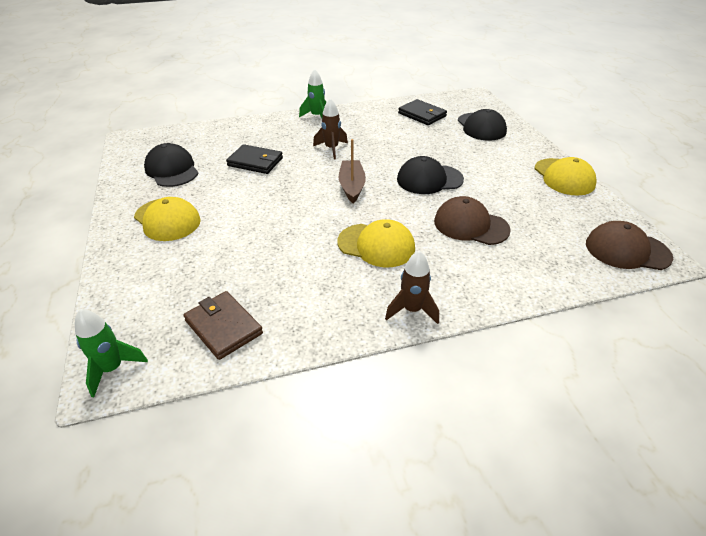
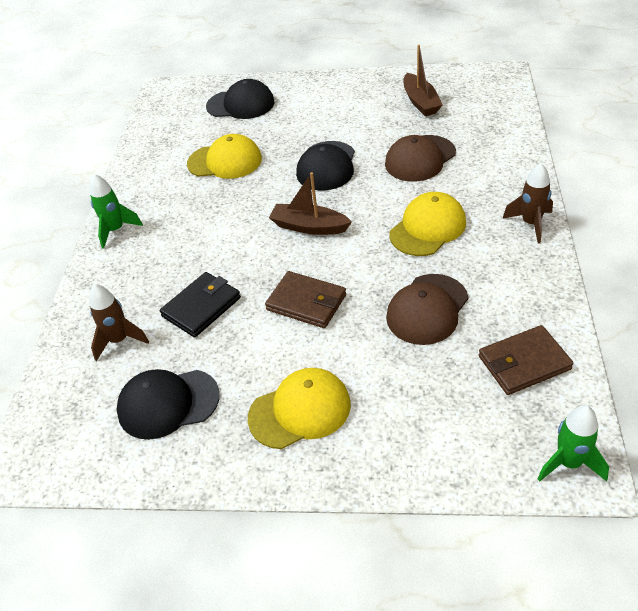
camera: 65 degrees left, 5 degrees up
(269, 201) = (306, 302): none -> brown wallet
(331, 149) = (214, 230): brown rocket -> brown rocket (119, 340)
(422, 115) = (181, 139): black wallet -> none
(559, 211) = (420, 102): none -> brown boat
(564, 177) = (367, 82): yellow cap -> yellow cap (225, 161)
(627, 250) = (488, 86): brown cap -> brown cap (427, 309)

